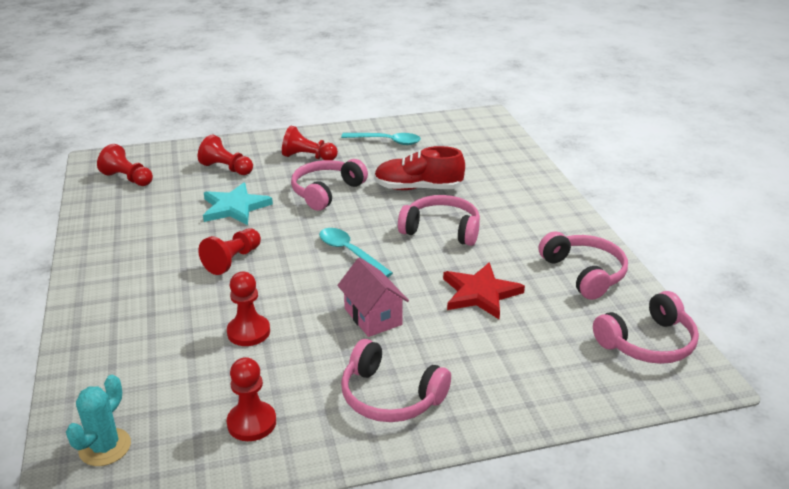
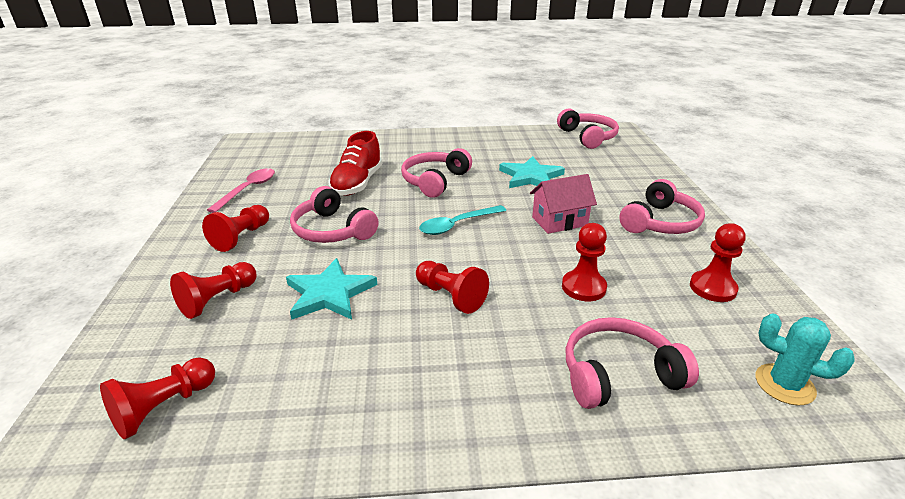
camera: 80 degrees left, 0 degrees up
(386, 141) = (248, 190): turquoise spoon -> pink spoon
(480, 293) = (531, 177): red star -> turquoise star
(584, 273) = (511, 142): pink headphones -> pink headphones (618, 374)

